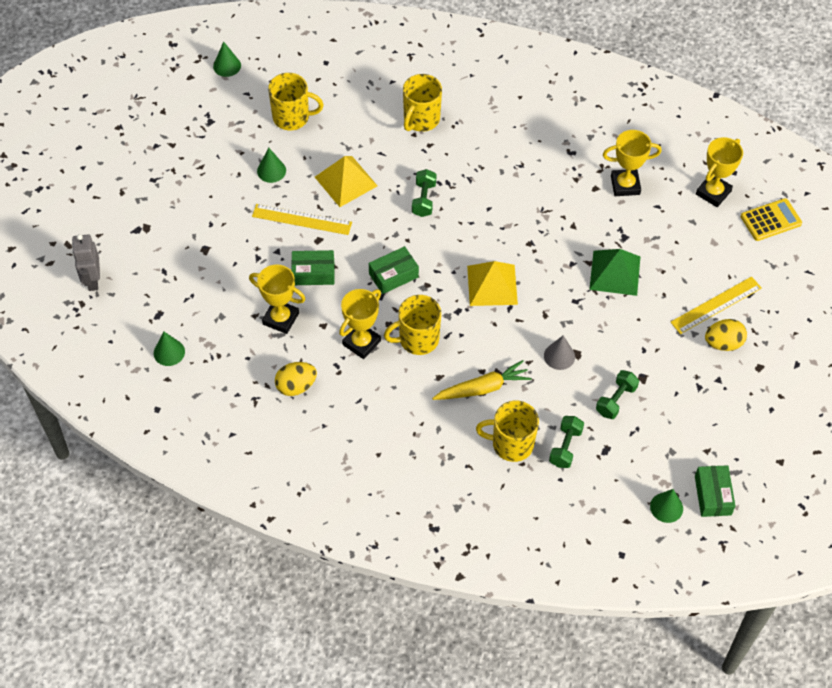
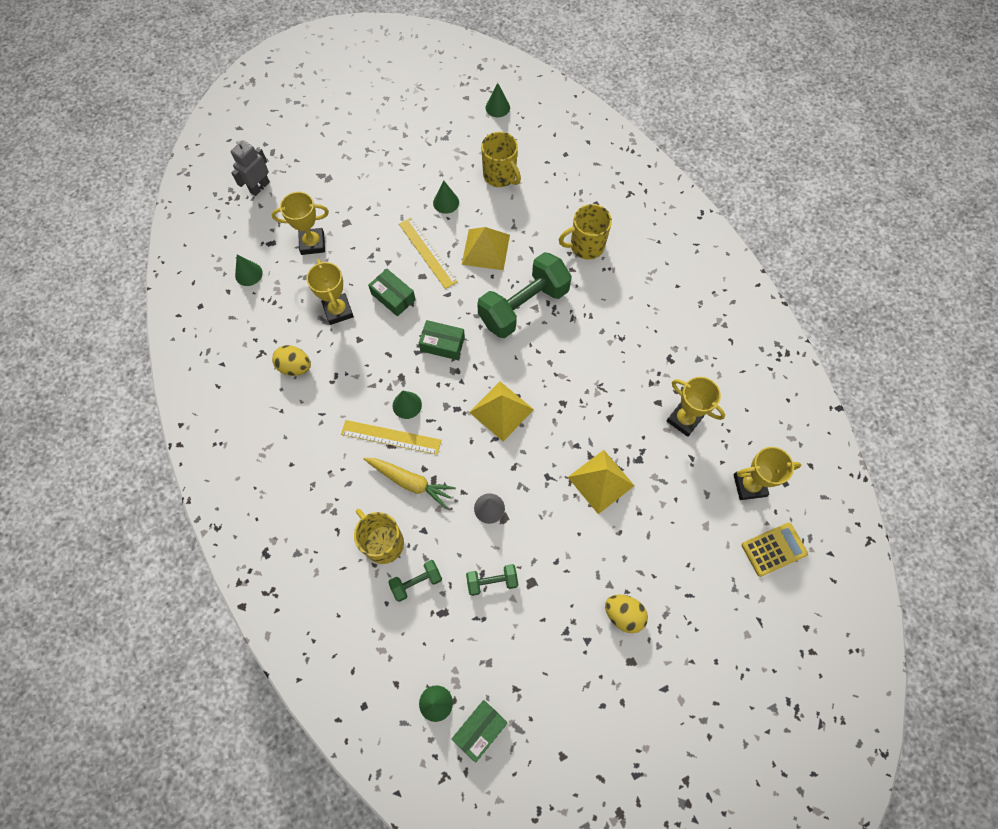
camera: 45 degrees right, 10 degrees up
(361, 343) = (369, 374): yellow trophy -> yellow trophy (312, 243)
(417, 339) = (407, 405): yellow mug -> green cone
(424, 199) = (523, 306): green dumbbell -> green dumbbell, size x2.11
(615, 273) = (601, 481): green pyramid -> yellow pyramid
(716, 305) = (651, 578): yellow ruler -> yellow ruler (391, 437)
(771, 220) = (774, 549): yellow calculator -> yellow calculator turned 45 degrees counterclockwise

